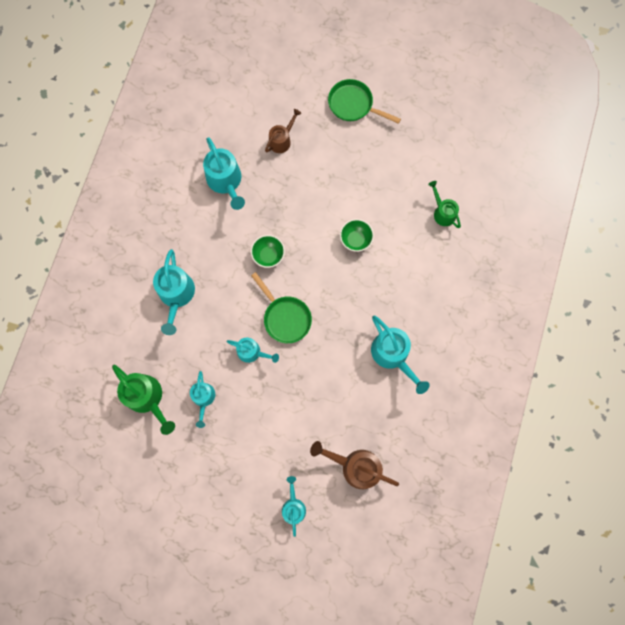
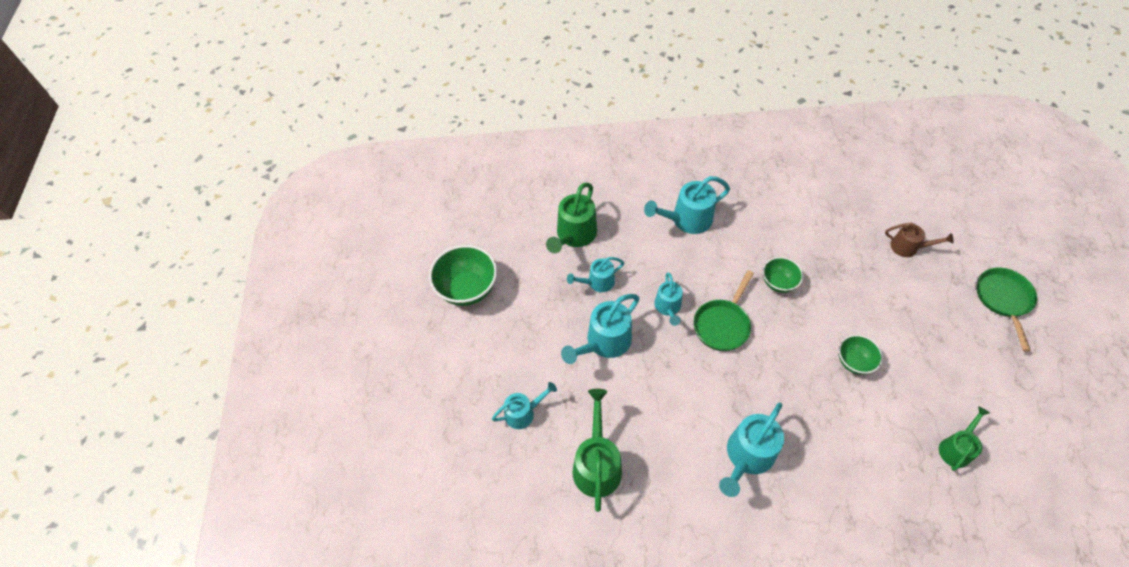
camera: 70 degrees right, 20 degrees down
(160, 513) = (467, 289): none -> green bowl
(226, 182) = (827, 216): turquoise watering can -> turquoise watering can (604, 343)
(355, 466) = (597, 463): brown watering can -> green watering can

